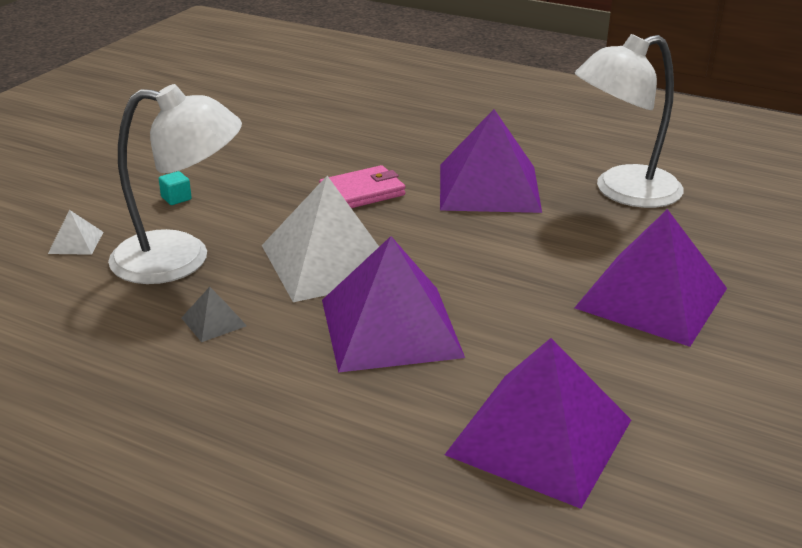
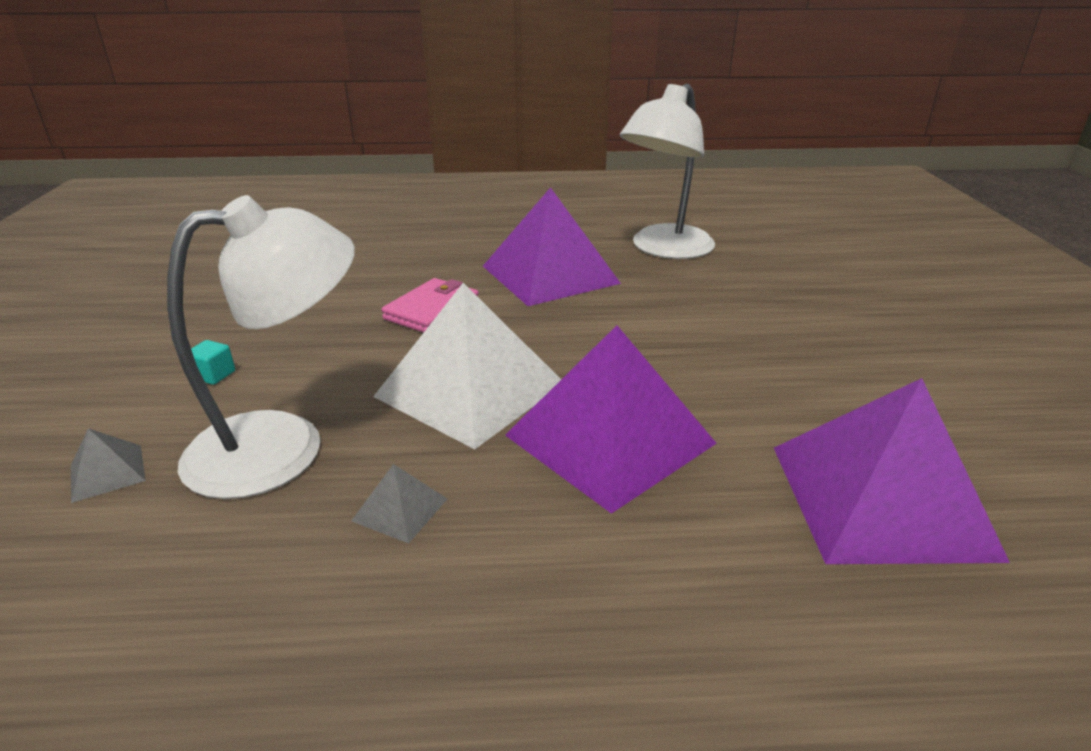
camera: 30 degrees left, 0 degrees up
(76, 242) = (107, 472): white pyramid -> grey pyramid
(651, 297) = (795, 328): purple pyramid -> none

